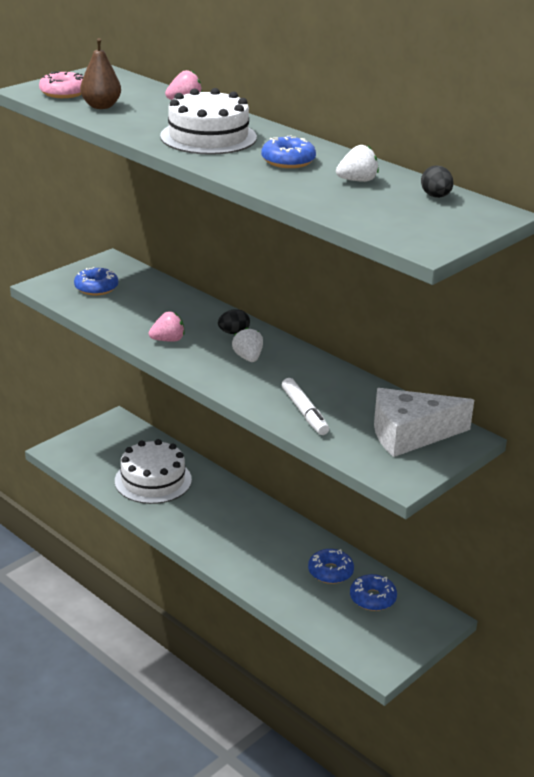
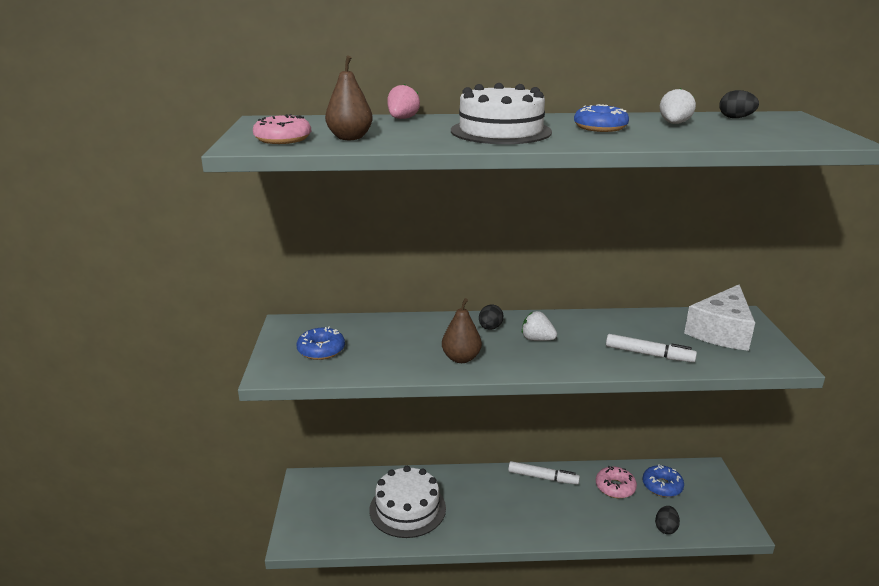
camera: 45 degrees left, 5 degrees down
(168, 340) = (461, 358): pink strawberry -> brown pear
(285, 527) = (543, 477): none -> white marker
(315, 621) = (665, 528): none -> black egg
(330, 572) = (615, 487): blue donut -> pink donut

